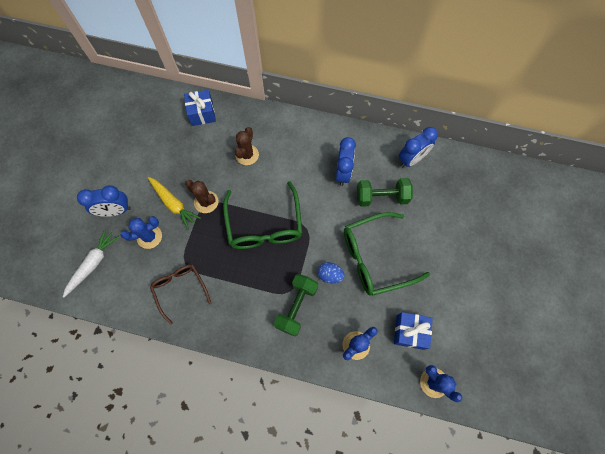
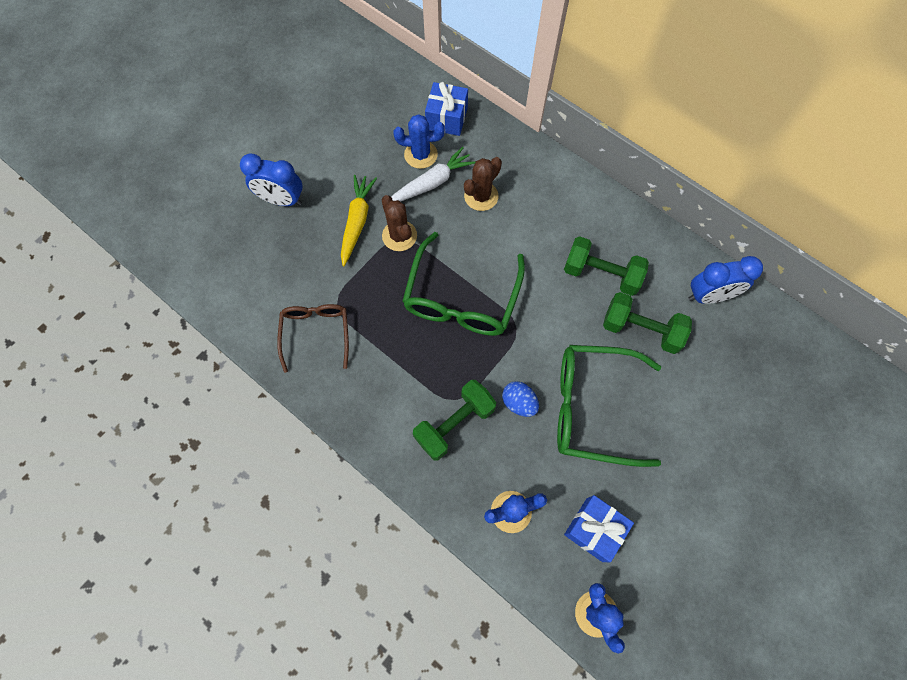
camera: 25 degrees right, 0 degrees up
(93, 263) = (226, 254): white carrot -> white carrot (432, 183)
(149, 237) = (308, 250): blue cactus -> blue cactus (420, 155)
(174, 204) = (357, 221): yellow carrot -> yellow carrot turned 150 degrees counterclockwise
(343, 173) = (601, 274): blue clock -> green dumbbell

